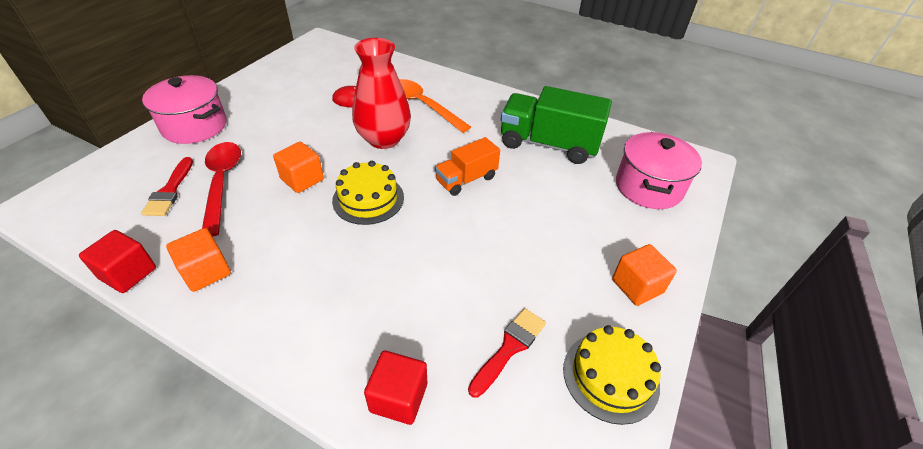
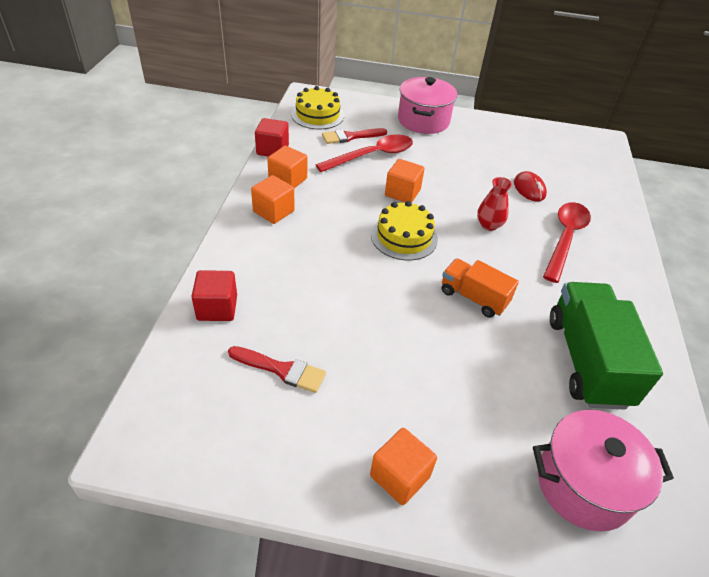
camera: 70 degrees right, 0 degrees up
(257, 300) = (273, 211): none -> orange cube
(384, 139) = (489, 225): red vase -> red vase, size x0.51
(423, 105) = (565, 238): orange spoon -> red spoon
(610, 376) = (275, 456): yellow cake -> yellow cake (317, 115)

